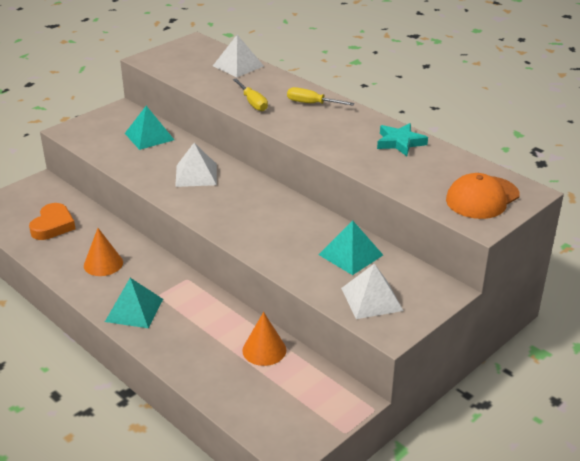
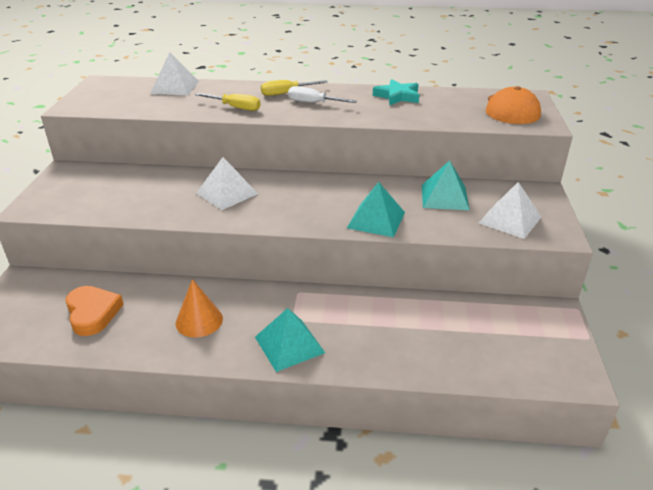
camera: 40 degrees left, 0 degrees up
(149, 136) = (131, 181): turquoise pyramid -> turquoise pyramid (376, 220)
(264, 350) = (443, 313): orange cone -> none
(318, 122) = (313, 103): none -> white screwdriver

